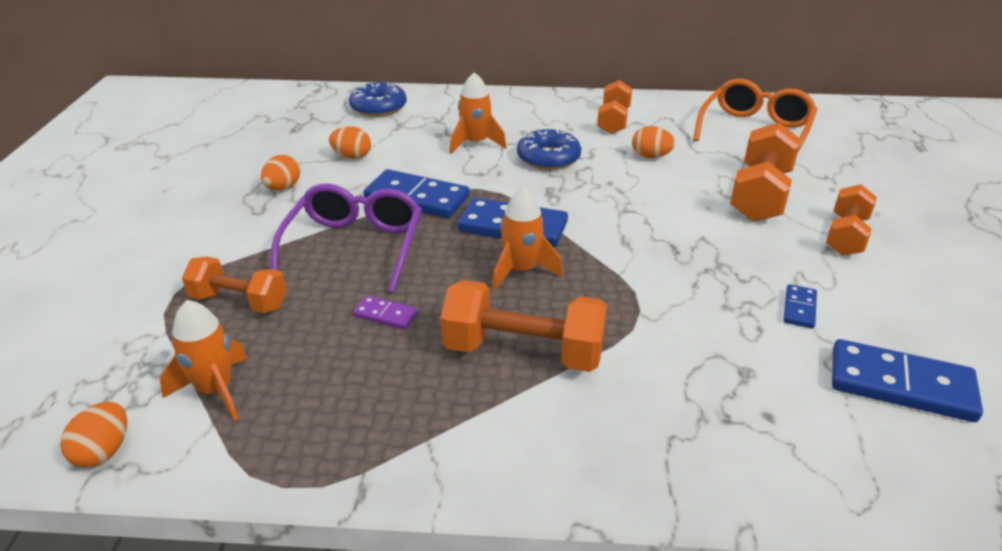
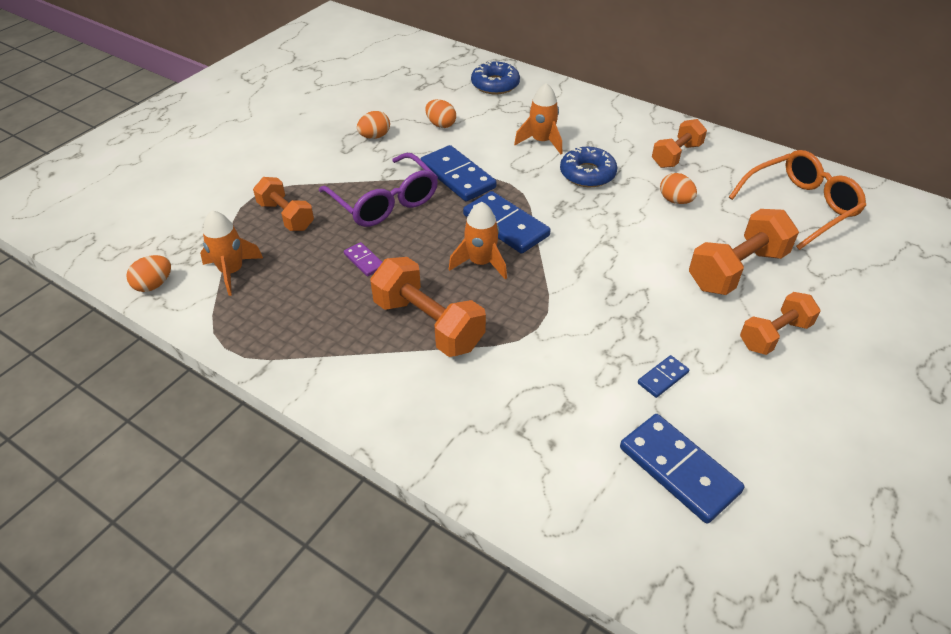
camera: 30 degrees right, 10 degrees up
(354, 247) = (384, 201): purple glasses -> purple glasses turned 105 degrees clockwise

